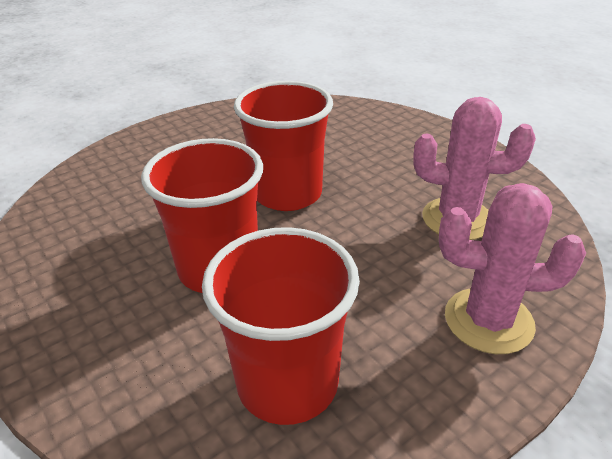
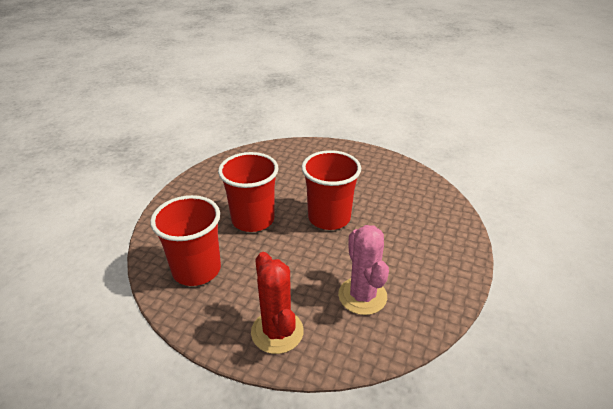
camera: 60 degrees right, 0 degrees up
(488, 321) = (277, 332): pink cactus -> red cactus

